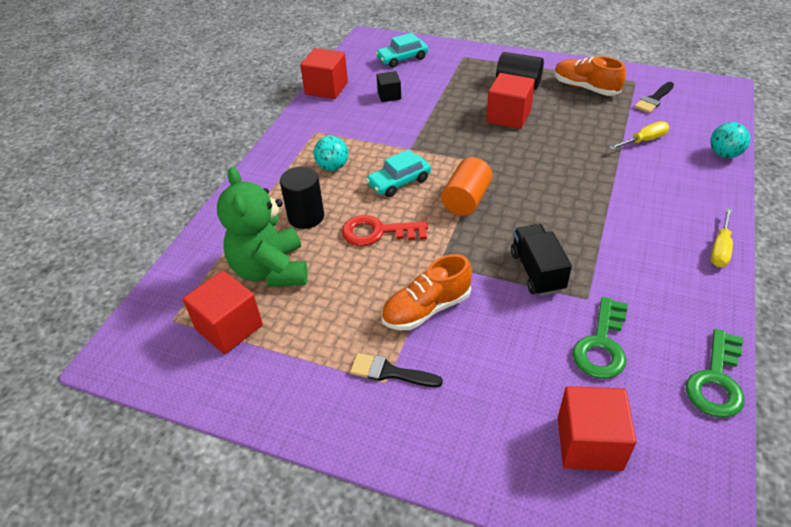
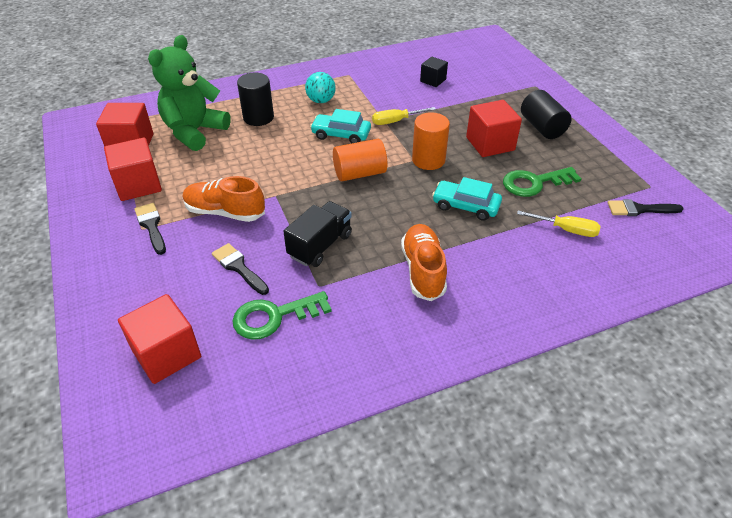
camera: 45 degrees right, 0 degrees up
(326, 88) = (402, 53): red cube -> red cube (138, 185)
(377, 232) = (277, 153): red key -> none
(402, 58) = (486, 62): turquoise car -> turquoise car (465, 206)
(492, 156) = (428, 160): none -> orange cylinder
(516, 337) = (239, 267): none -> black brush
(585, 88) = (593, 163): orange shoe -> orange shoe (423, 270)
(716, 381) = (298, 403): green key -> green key (534, 183)
(720, 249) = (471, 341): yellow screwdriver -> yellow screwdriver (395, 121)
(724, 154) = (620, 289): turquoise ball -> none

